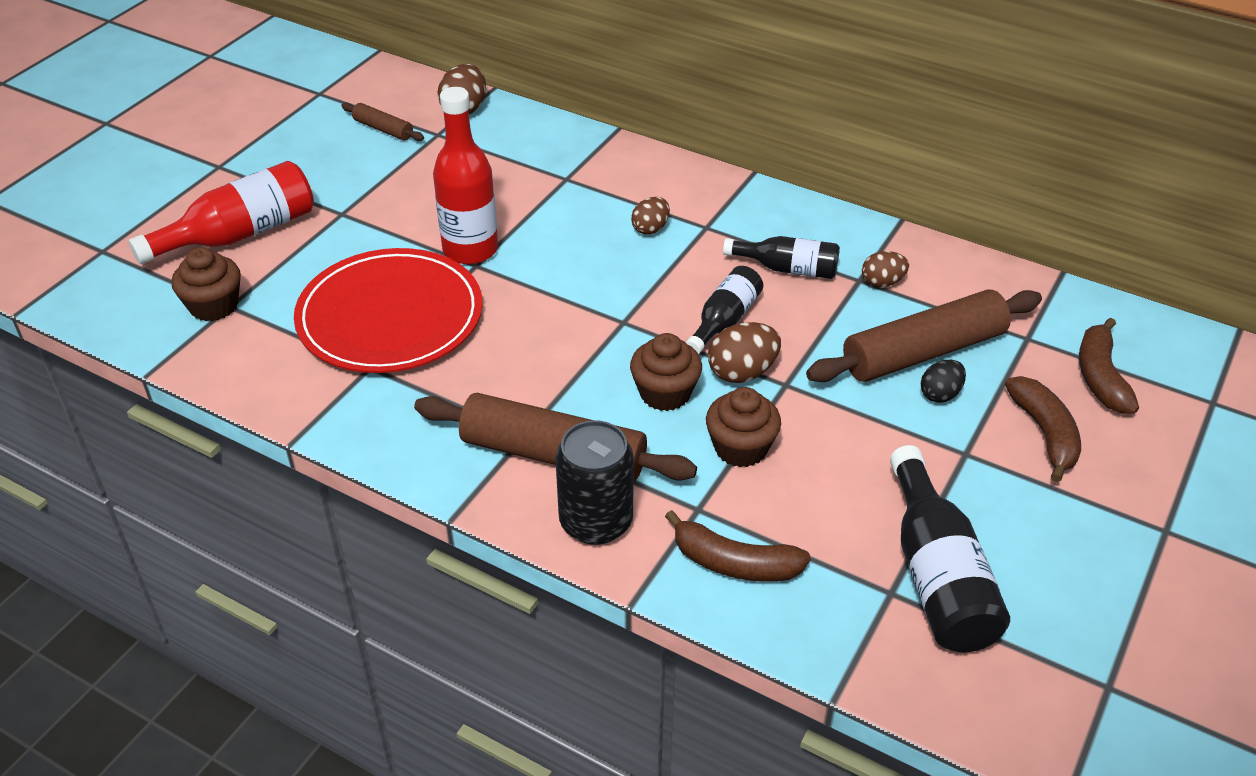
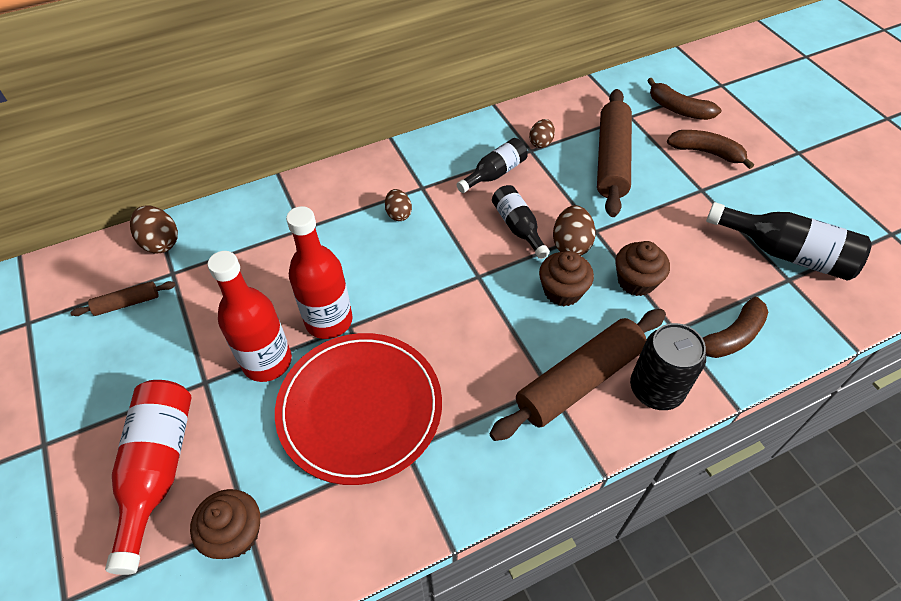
camera: 55 degrees left, 10 degrees up
(392, 236) = (267, 362): none -> red bottle
(940, 394) = (650, 173): black egg -> none

